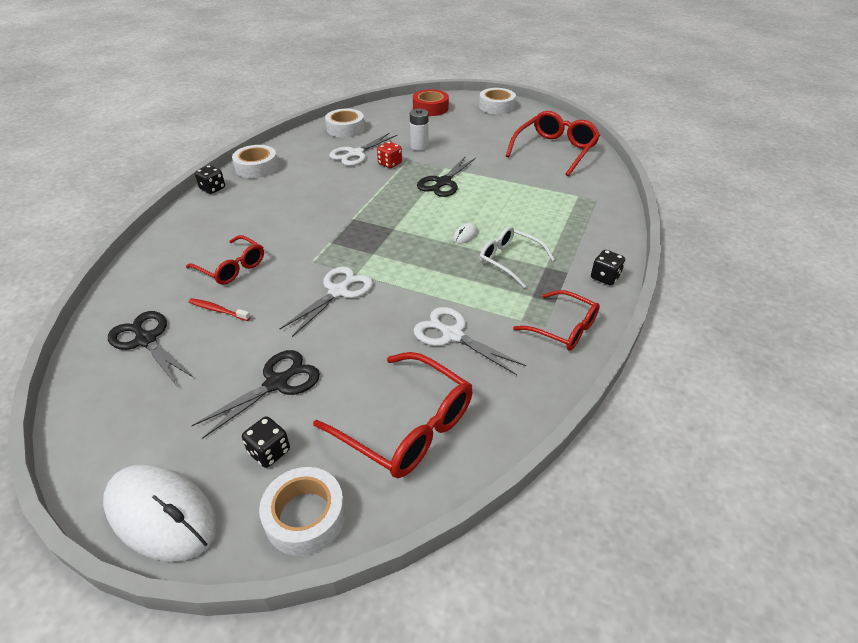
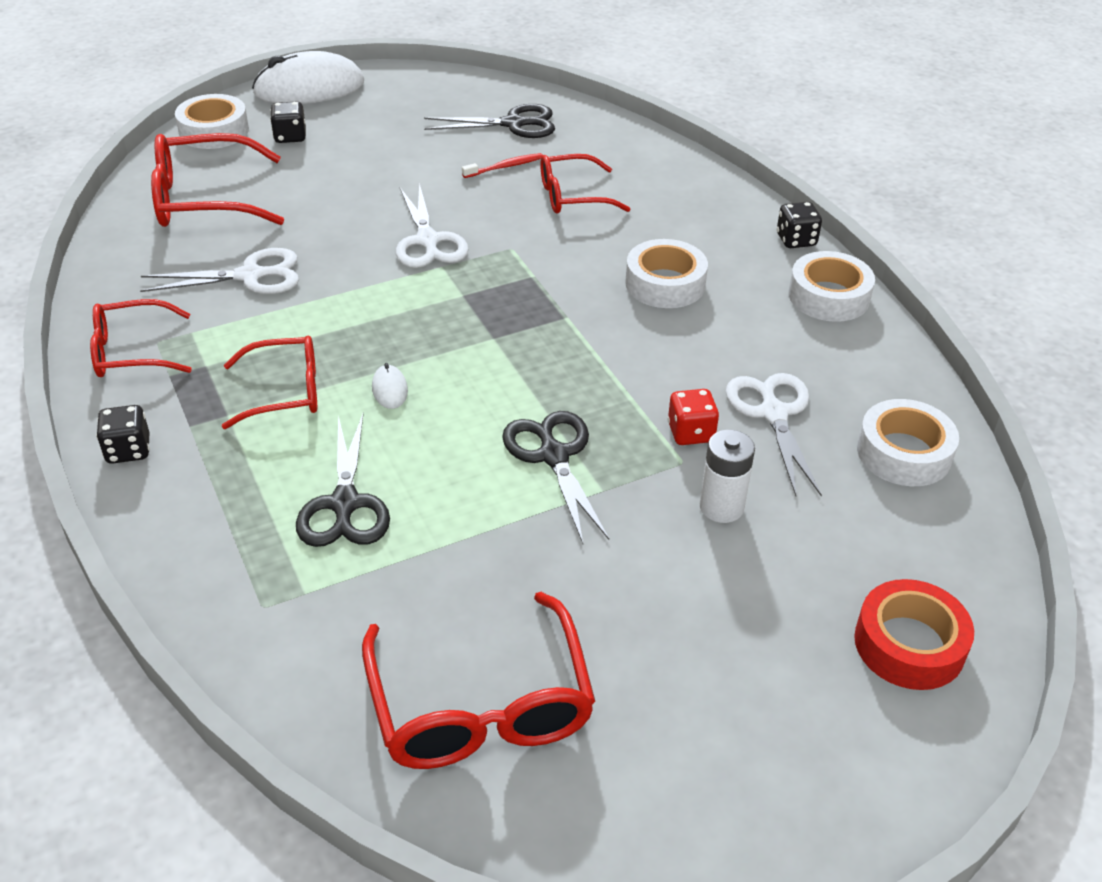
camera: 130 degrees right, 0 degrees up
(277, 383) = (354, 163): black scissors -> black scissors (345, 504)
(496, 106) = (812, 788): white tape -> white tape (665, 284)
(509, 260) = (285, 392): white glasses -> red glasses

